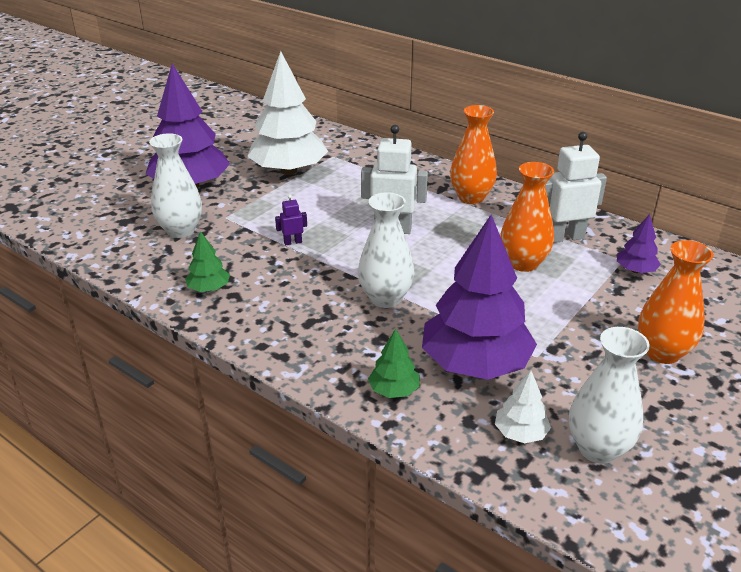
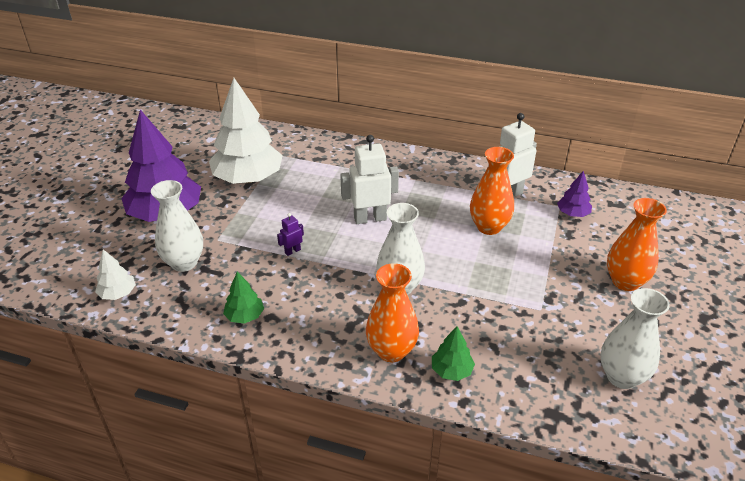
camera: 20 degrees left, 5 degrees up
(471, 197) = (417, 173): orange vase -> orange vase (391, 351)
(475, 364) = (500, 329): purple tree -> none
(520, 433) = (563, 380): white tree -> white tree (118, 293)

